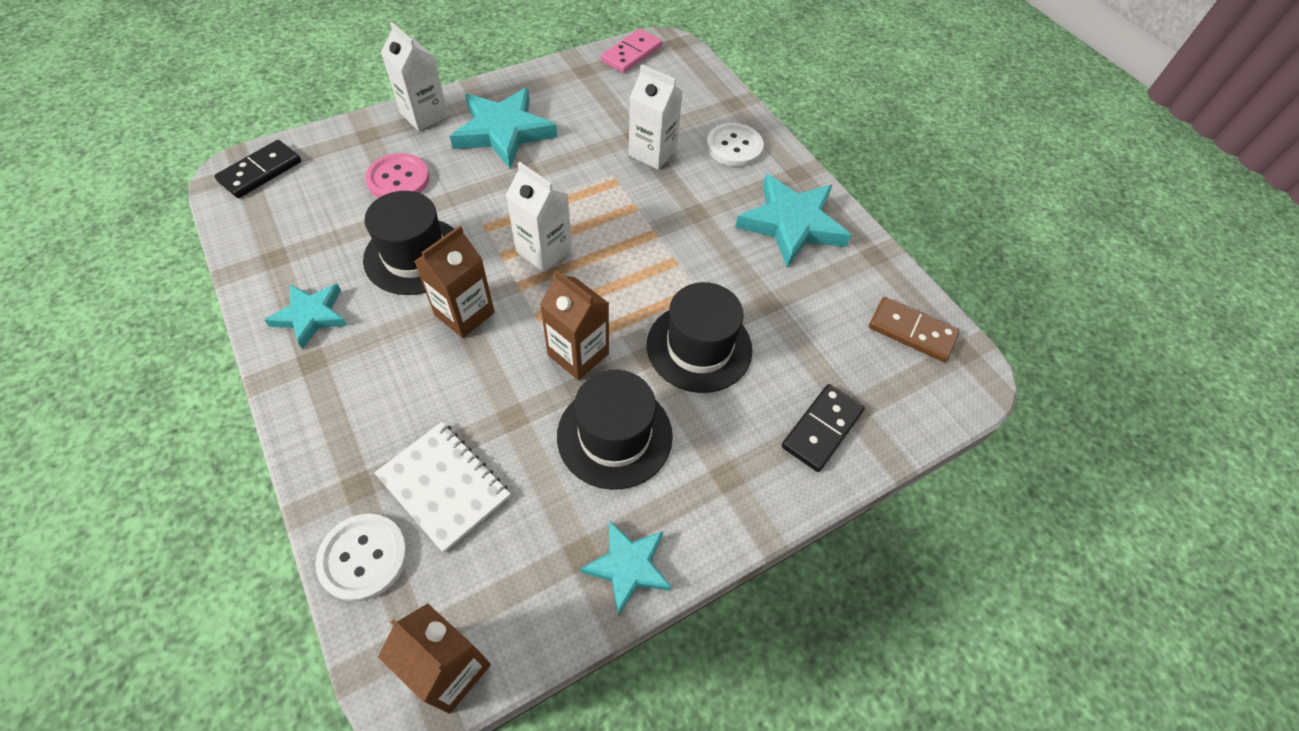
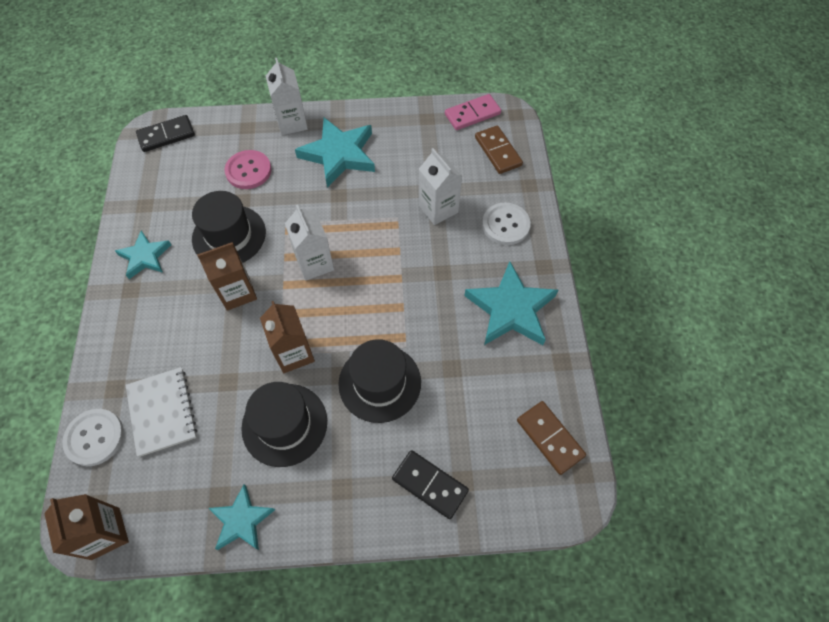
camera: 30 degrees right, 5 degrees up
(681, 81) = (497, 151): none -> brown domino
(821, 429) = (430, 484): black domino -> black domino turned 60 degrees clockwise

